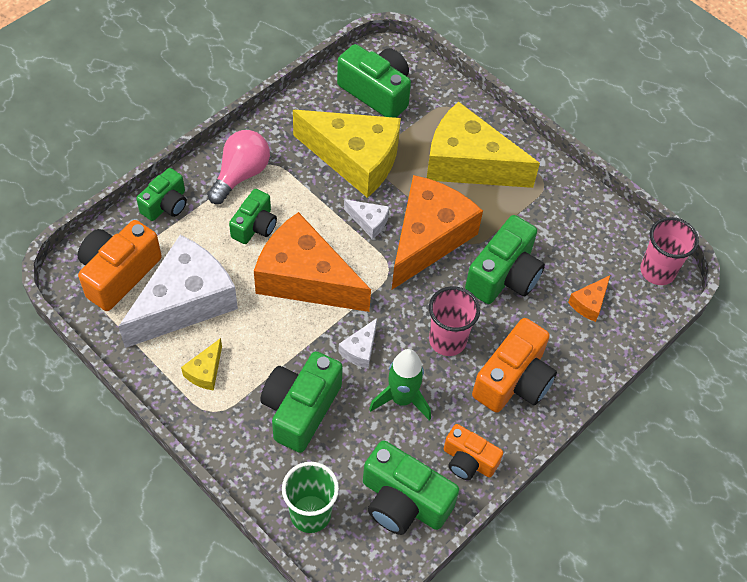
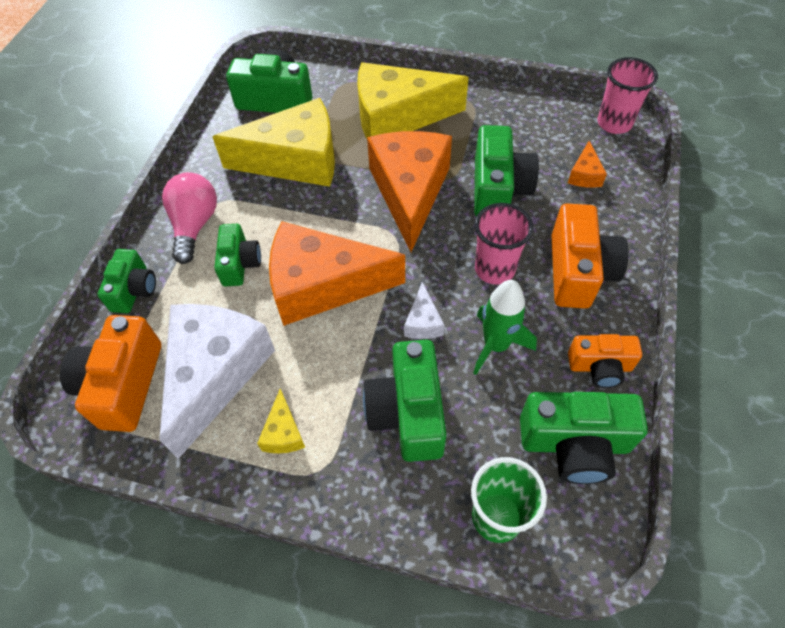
camera: 25 degrees left, 0 degrees up
(369, 221) = (346, 205): white cheese -> none

